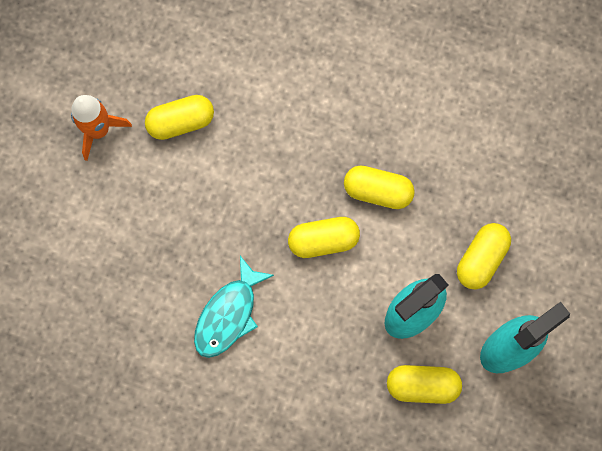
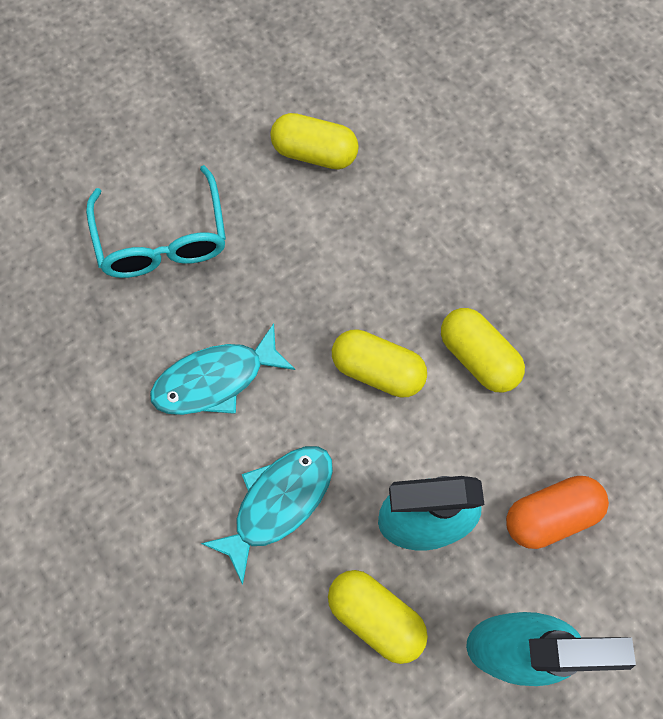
camera: 35 degrees right, 5 degrees down
(98, 130) = (226, 111): orange rocket -> none
(125, 247) = (163, 239): none -> turquoise glasses
(321, 361) = (278, 502): none -> turquoise fish
(480, 259) = (550, 515): yellow capsule -> orange capsule

